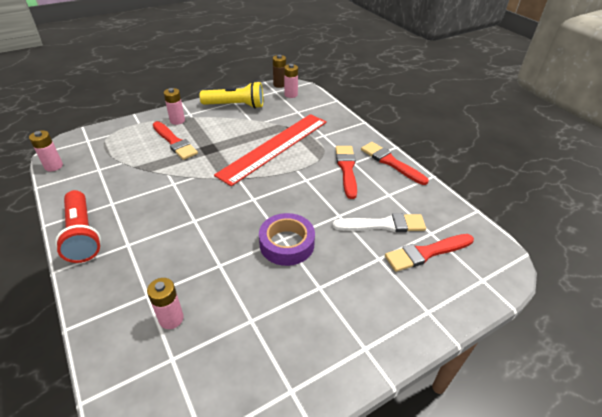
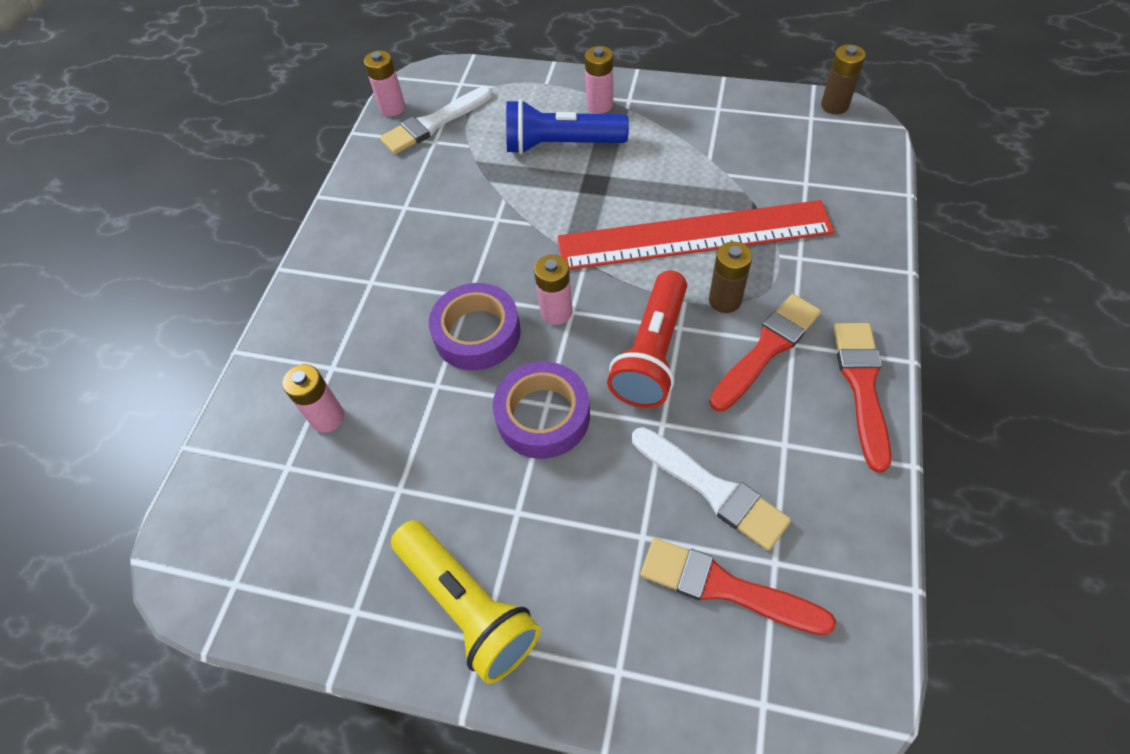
camera: 50 degrees right, 15 degrees up
(83, 235) = (341, 236): red flashlight -> red flashlight (652, 353)
(89, 162) = (434, 123): none -> white brush
(174, 142) = (561, 145): red brush -> blue flashlight
(216, 232) = (477, 333): none -> purple tape
(235, 105) = (713, 117): yellow flashlight -> yellow flashlight (468, 606)
(291, 94) = (832, 138): pink battery -> pink battery (556, 312)
(312, 162) = (725, 300): none -> brown battery

